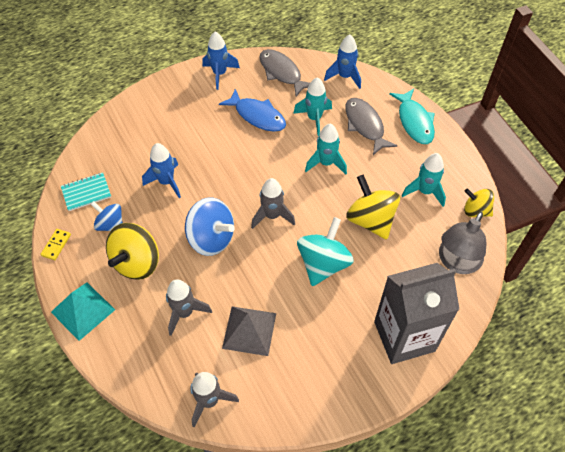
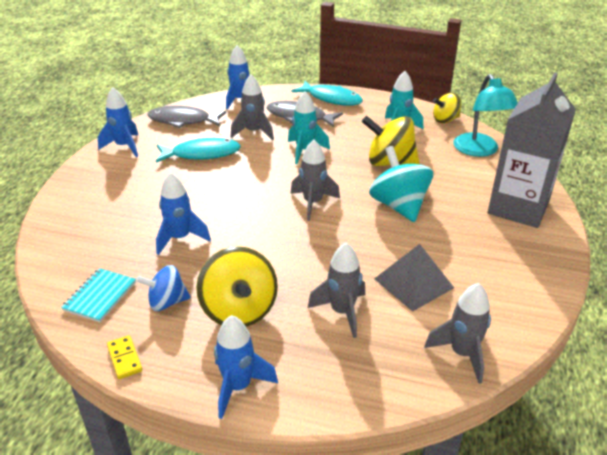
camera: 45 degrees left, 20 degrees down
(83, 310) = (238, 387): turquoise pyramid -> blue rocket
(211, 238) = (284, 248): blue spinning top -> none
(257, 116) = (202, 154): blue fish -> turquoise fish
(314, 118) = (254, 132): turquoise rocket -> grey rocket
(456, 262) = (479, 150): grey lamp -> turquoise lamp

